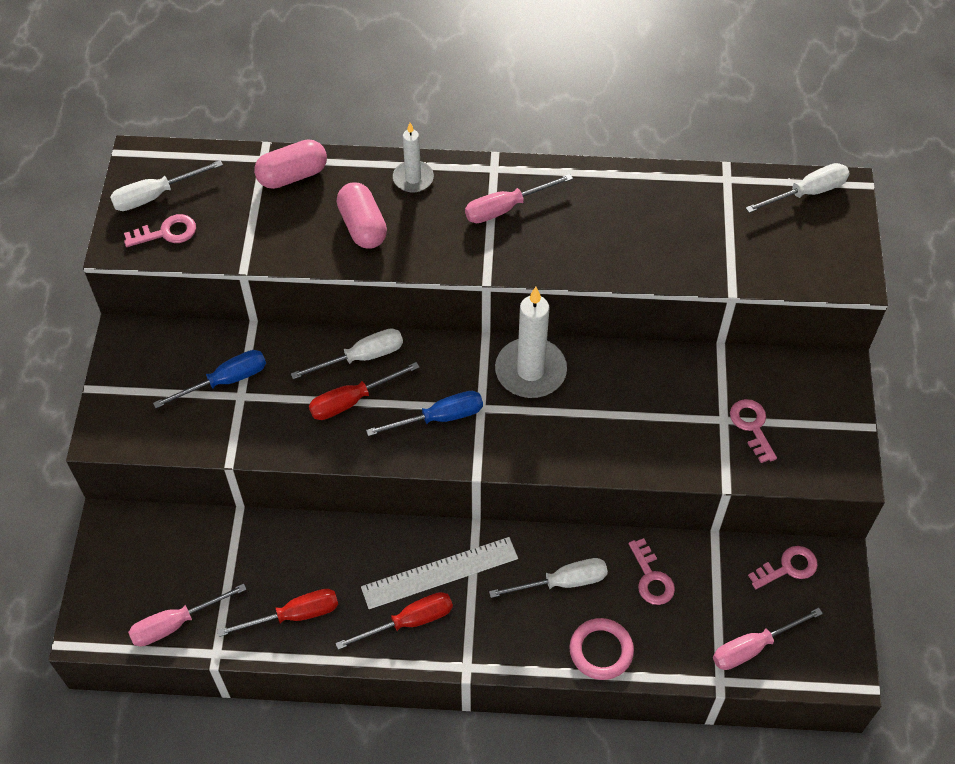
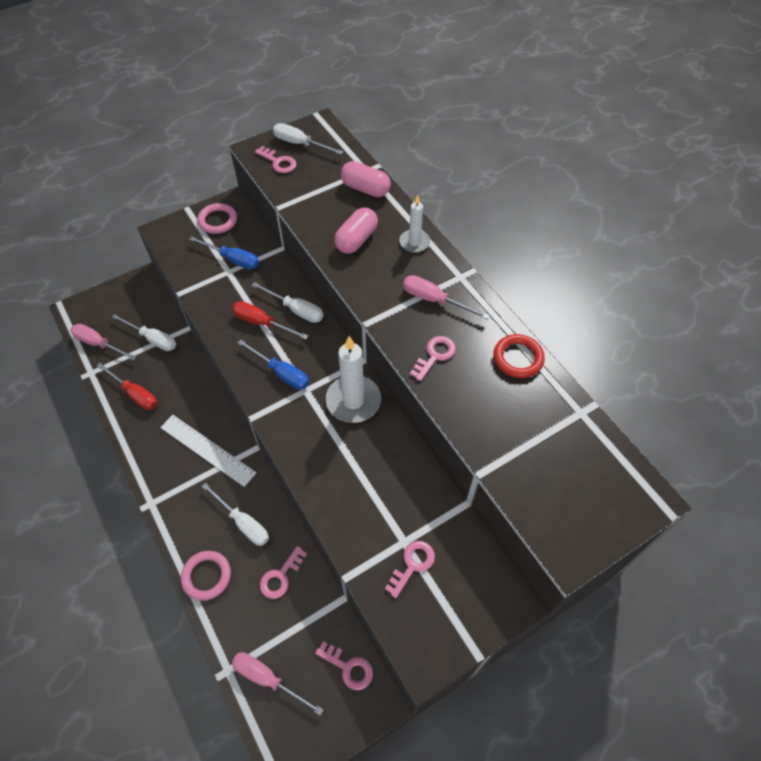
camera: 55 degrees right, 0 degrees up
(144, 365) = (218, 221): none -> pink ring
(409, 622) = (164, 453): red screwdriver -> none
(575, 248) = (435, 355): none -> pink key
(632, 186) = (518, 358): none -> red ring
(807, 193) = (620, 474): white screwdriver -> white screwdriver (153, 339)

